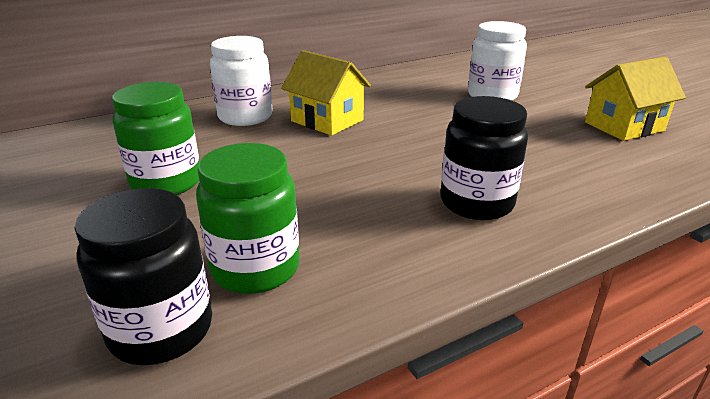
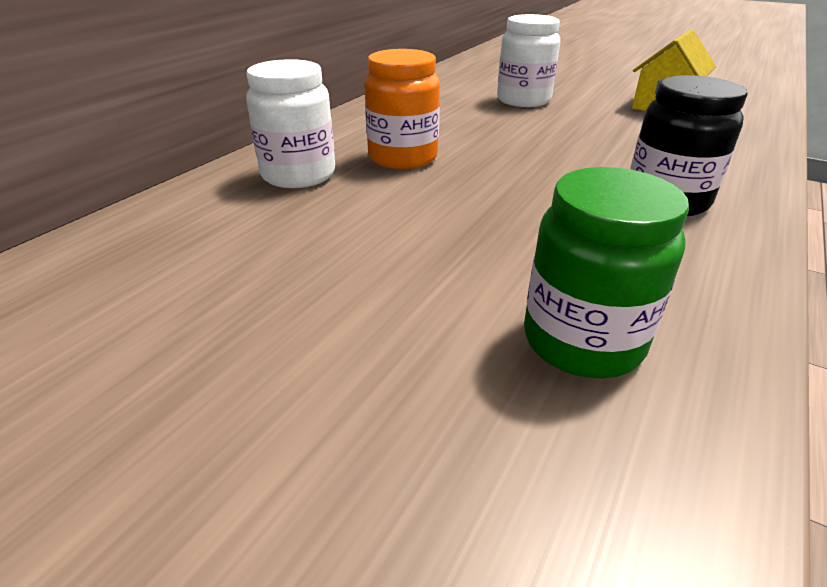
camera: 30 degrees left, 5 degrees up
(161, 330) = (601, 465): black jar -> none
(166, 183) = (316, 280): green jar -> none
(327, 120) = (403, 157): yellow house -> orange jar

